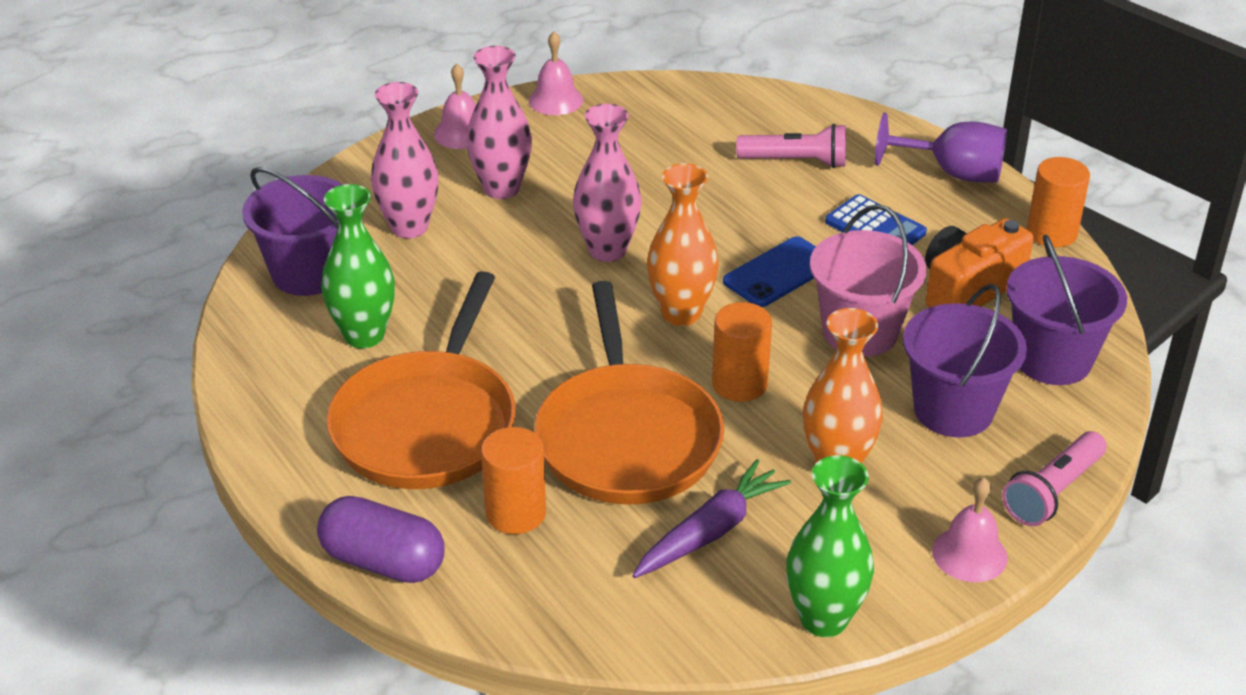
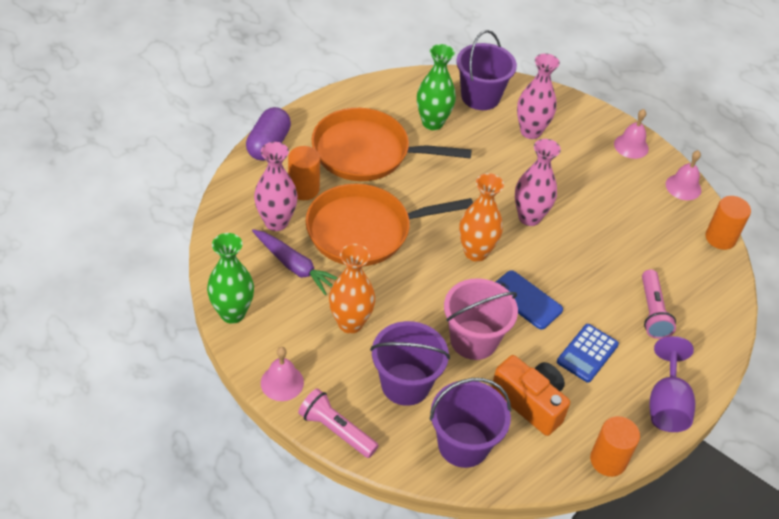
camera: 80 degrees right, 10 degrees up
(501, 188) = (579, 167): pink vase -> pink vase (276, 222)
(739, 384) = (415, 279): orange cylinder -> orange cylinder (720, 238)

